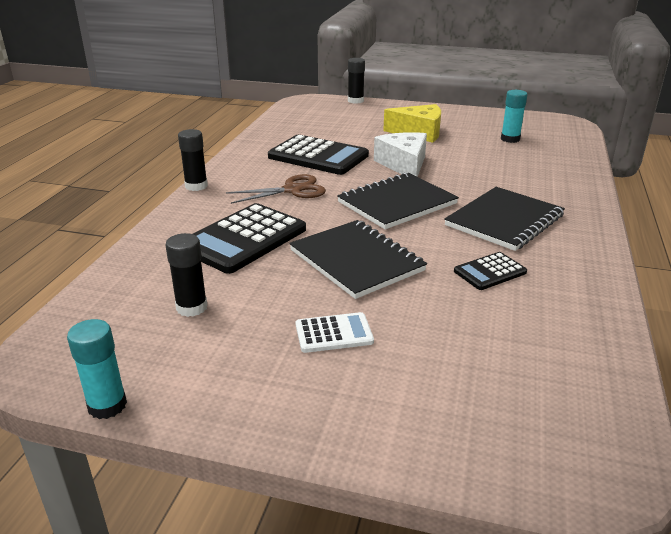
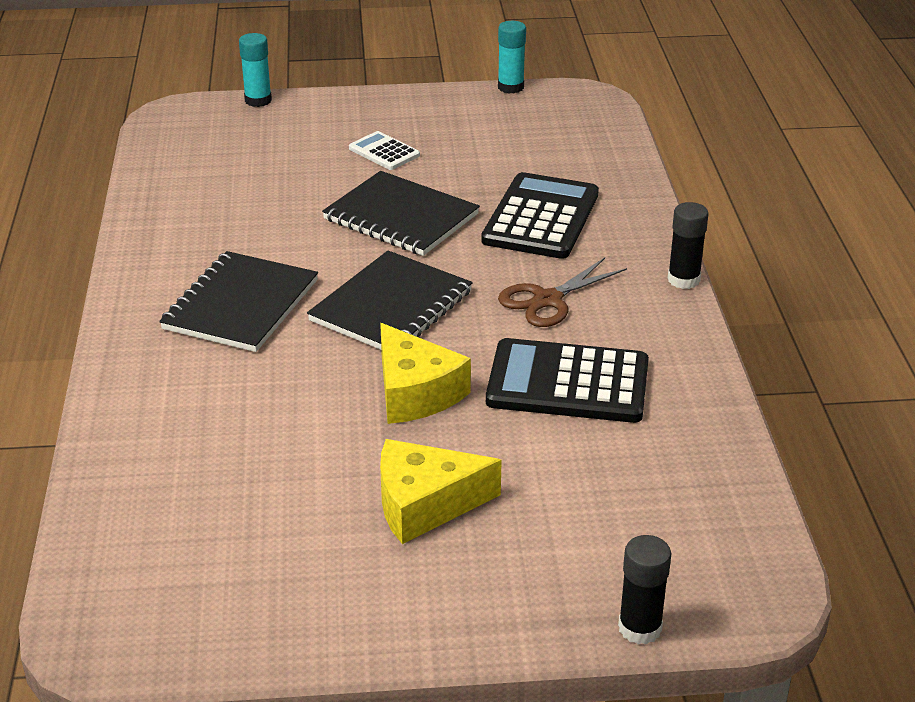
camera: 160 degrees right, 5 degrees up
(191, 307) = (521, 148): black glue stick -> none
(334, 333) = (384, 152): white calculator -> white calculator turned 75 degrees clockwise
(403, 164) = (415, 392): white cheese -> yellow cheese
(490, 272) = (255, 231): black calculator -> none
(510, 139) = (234, 524): turquoise glue stick -> turquoise glue stick (258, 100)

